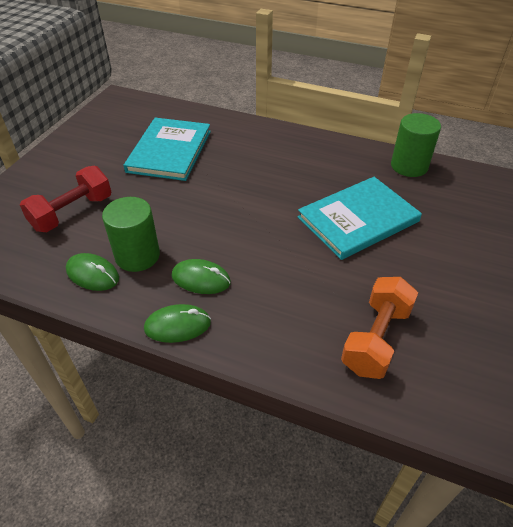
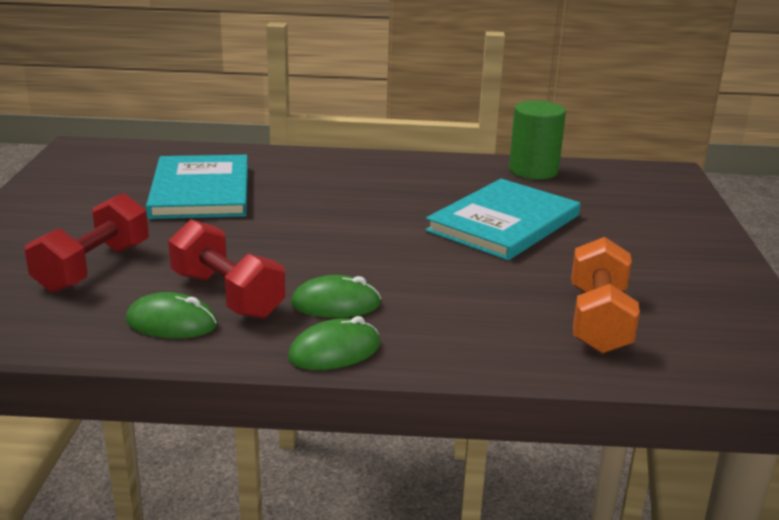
camera: 20 degrees left, 20 degrees down
(137, 256) = (227, 295): green cylinder -> red dumbbell

